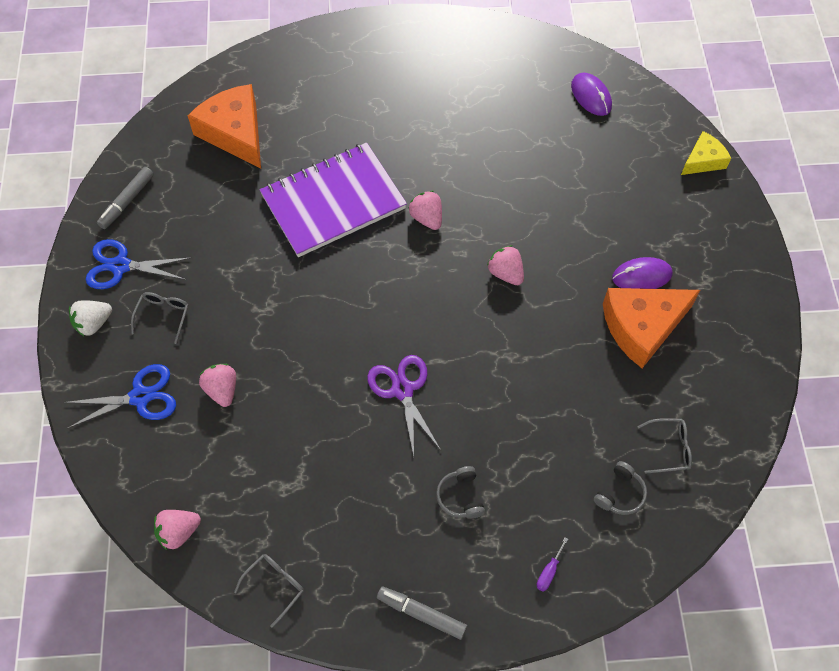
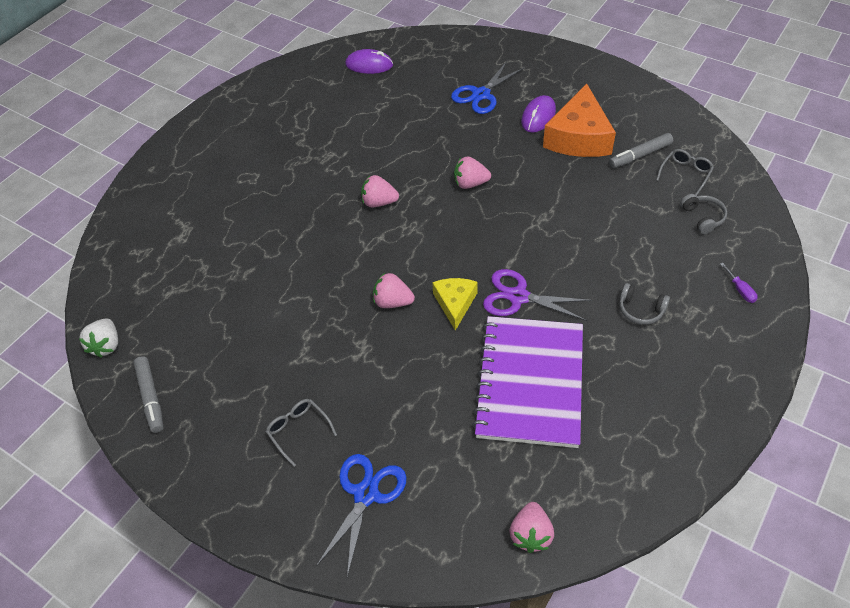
camera: 50 degrees left, 10 degrees down
(93, 323) = (253, 494): white strawberry -> white strawberry (106, 345)
(121, 266) = (214, 438): blue scissors -> blue scissors (481, 94)
(222, 390) = (414, 423): pink strawberry -> pink strawberry (393, 302)
(235, 133) = (169, 281): orange cheese -> none
(274, 586) = (636, 483): grey glasses -> none
(333, 201) = (306, 251): purple notebook -> purple notebook (529, 382)
(421, 614) = (727, 389): grey marker -> grey marker (640, 155)
(703, 160) = (476, 42): yellow cheese -> yellow cheese (455, 303)

